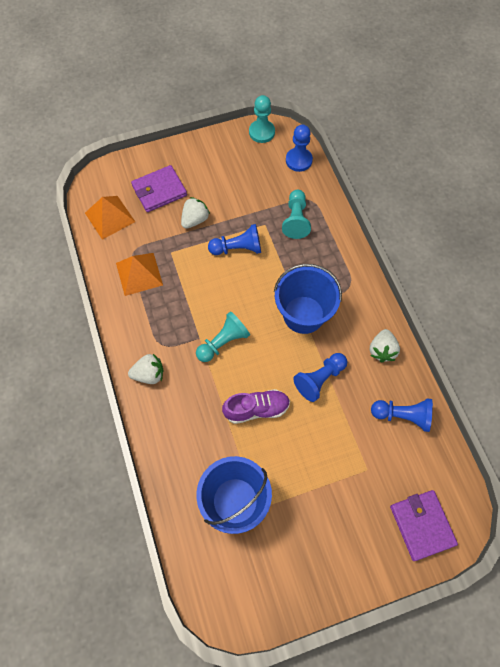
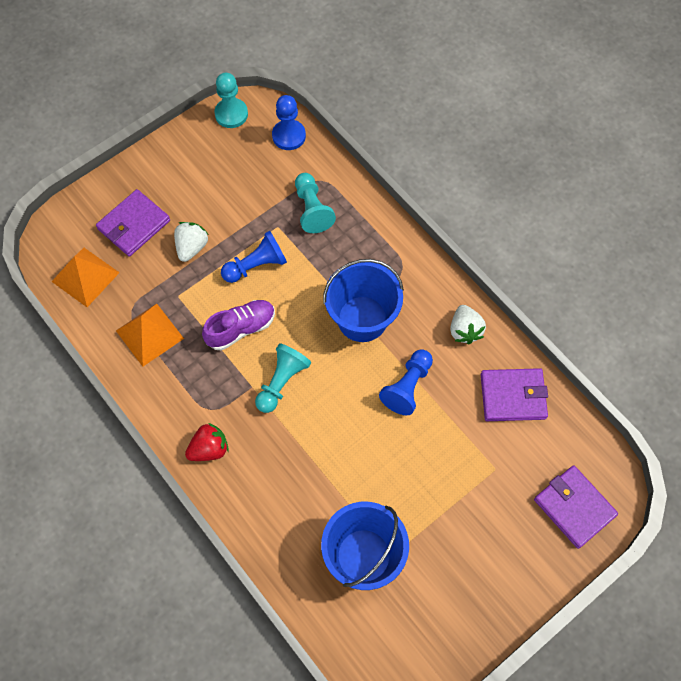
camera: 20 degrees left, 0 degrees up
(149, 374) = (209, 449): white strawberry -> red strawberry
(256, 409) = (349, 445): purple shoe -> purple shoe (241, 329)
(402, 416) = (513, 396): blue pawn -> purple wallet

